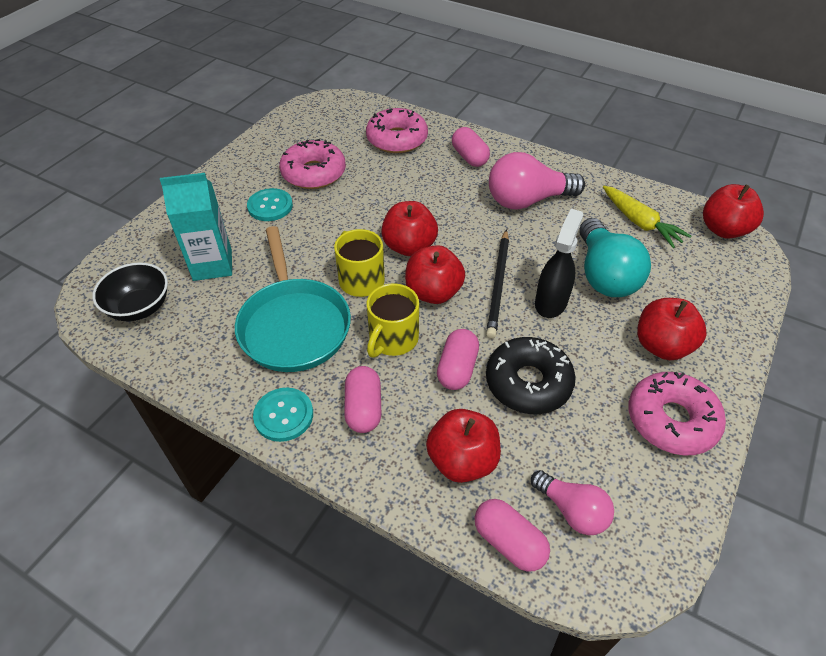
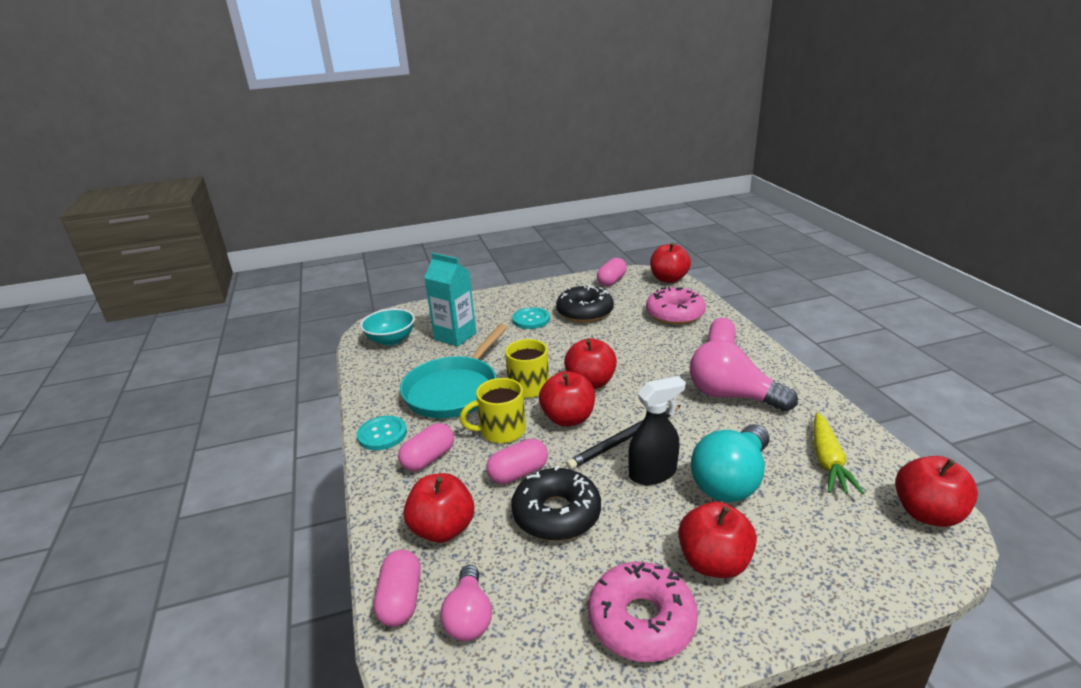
camera: 45 degrees right, 20 degrees down
(140, 307) = (391, 340): black bowl -> turquoise bowl
(297, 125) = (611, 281): none -> pink capsule
(313, 173) = (585, 312): pink donut -> black donut
(348, 102) = (668, 279): none -> red apple

